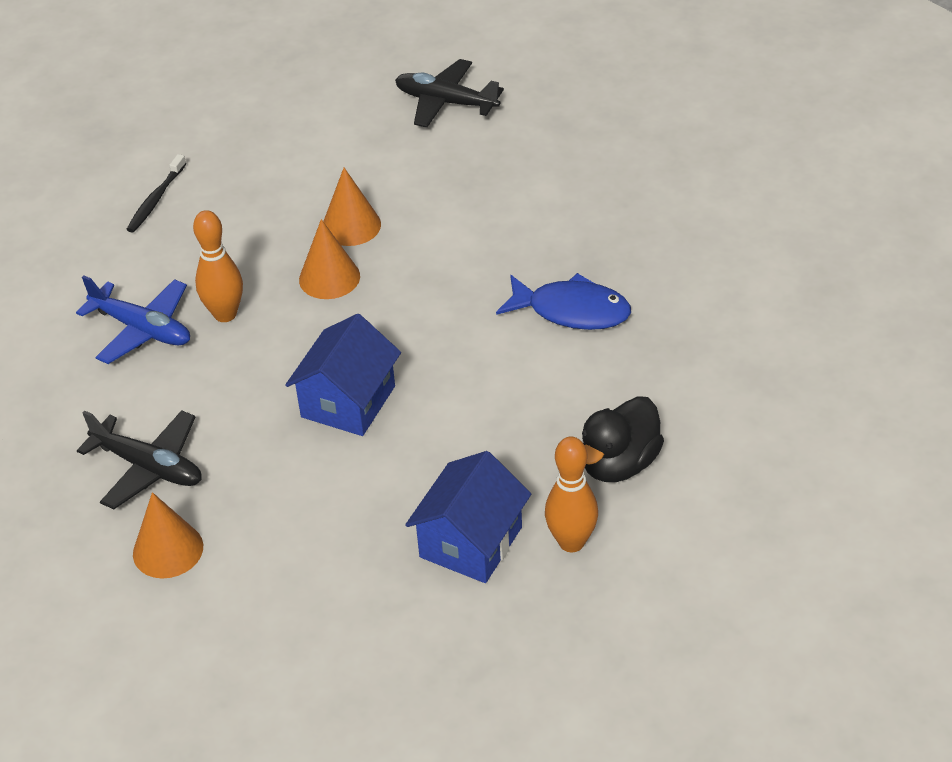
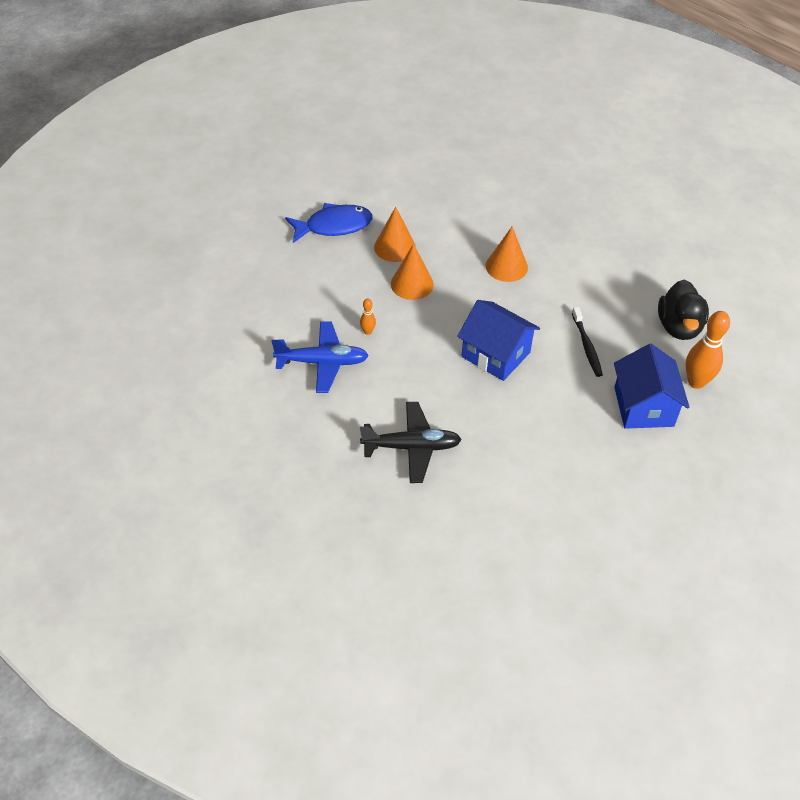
camera: 35 degrees left, 5 degrees up
(156, 199) = (250, 276): black toothbrush -> black toothbrush (586, 346)
(168, 550) = (474, 493): orange cone -> orange cone (506, 266)
(225, 314) = (368, 332): orange bowling pin -> orange bowling pin, size x0.48
(348, 401) = (495, 354): blue house -> blue house turned 45 degrees counterclockwise
(446, 102) = (381, 152): black plane -> none
(572, 311) = (572, 250): blue fish -> blue fish (334, 226)

